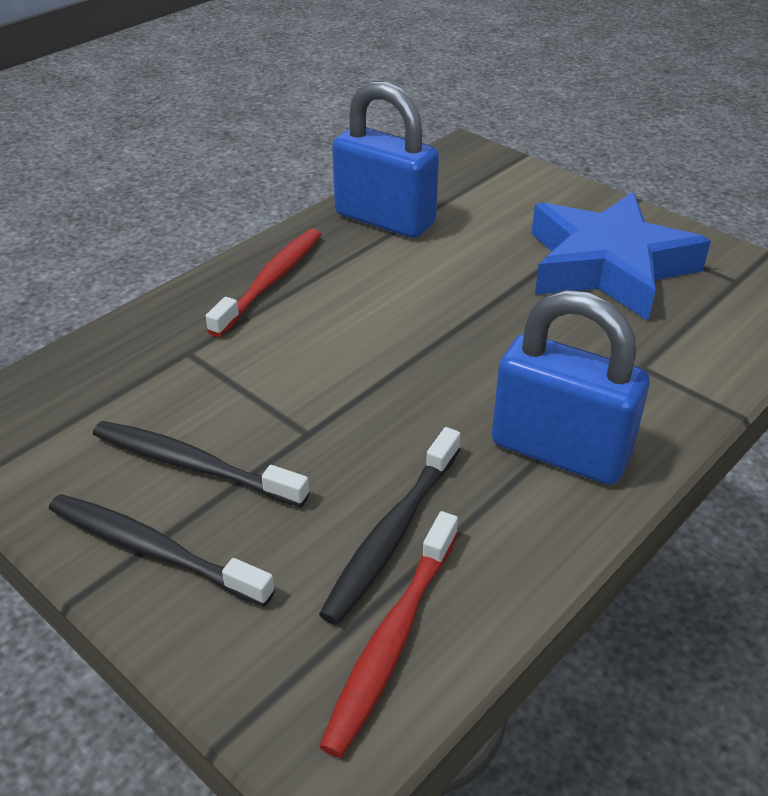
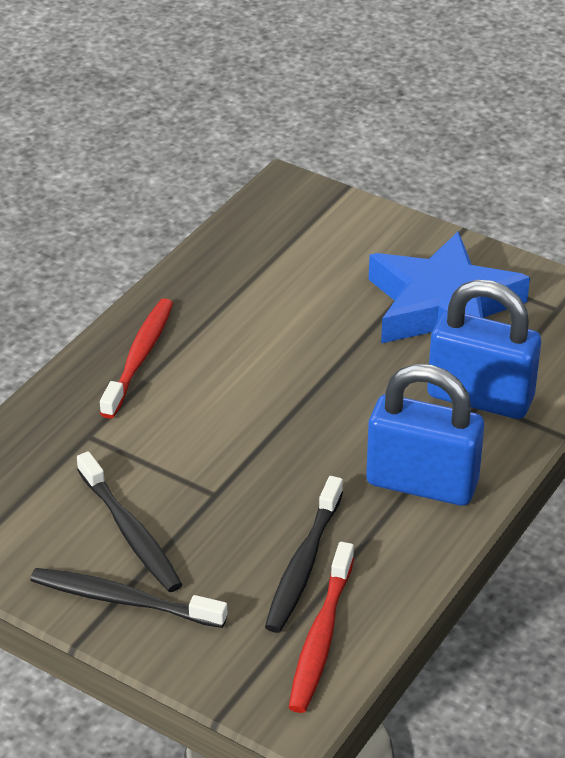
camera: 10 degrees left, 0 degrees up
(193, 465) = (130, 532): black toothbrush -> black toothbrush turned 135 degrees counterclockwise
(385, 219) = (227, 278): blue padlock -> blue padlock (480, 397)

